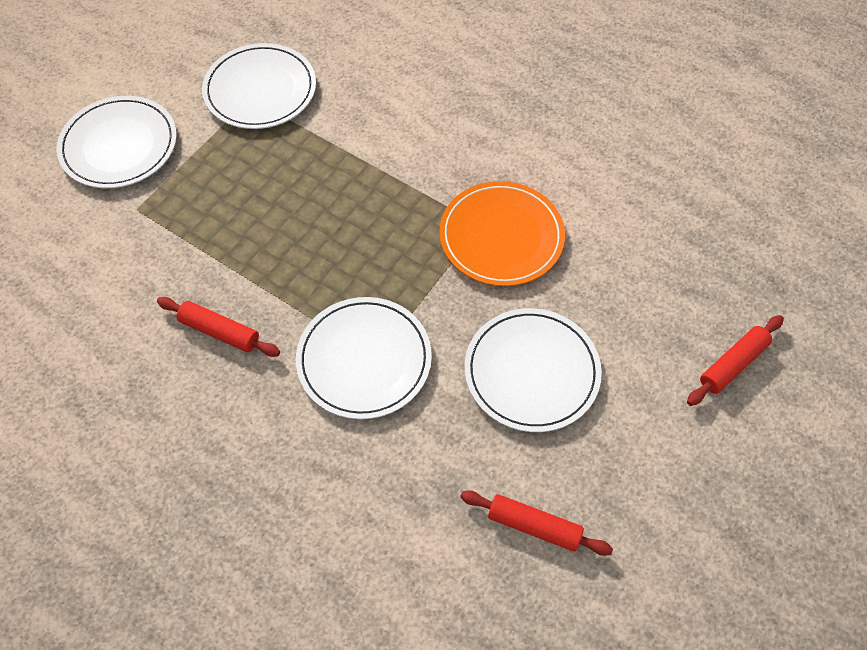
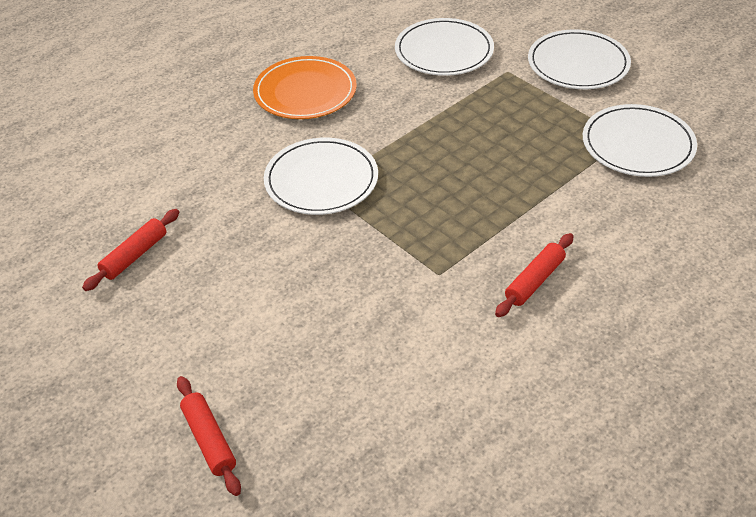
camera: 105 degrees right, 15 degrees down
(220, 331) = (376, 107): red rolling pin -> red rolling pin (534, 281)
(501, 236) = (420, 287): orange plate -> orange plate (305, 92)
(531, 372) = (267, 281): white plate -> white plate (444, 51)

